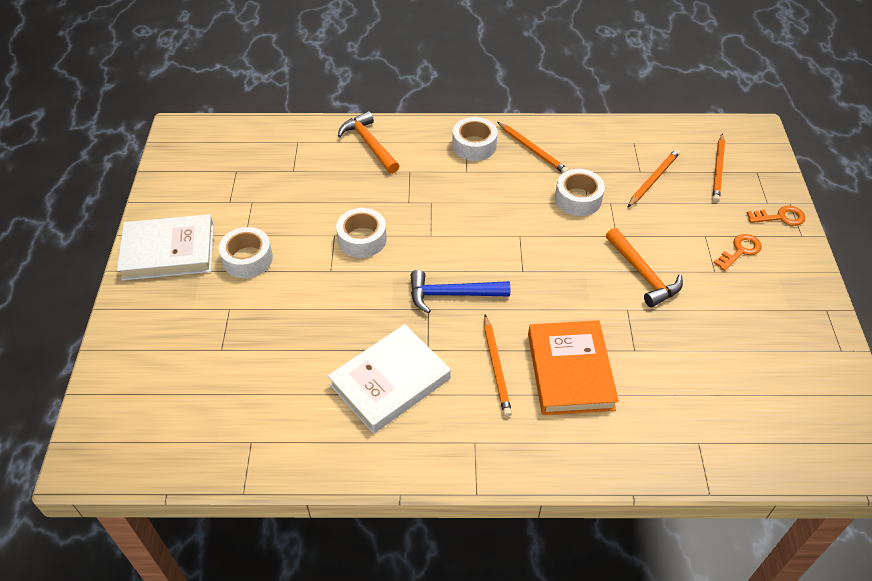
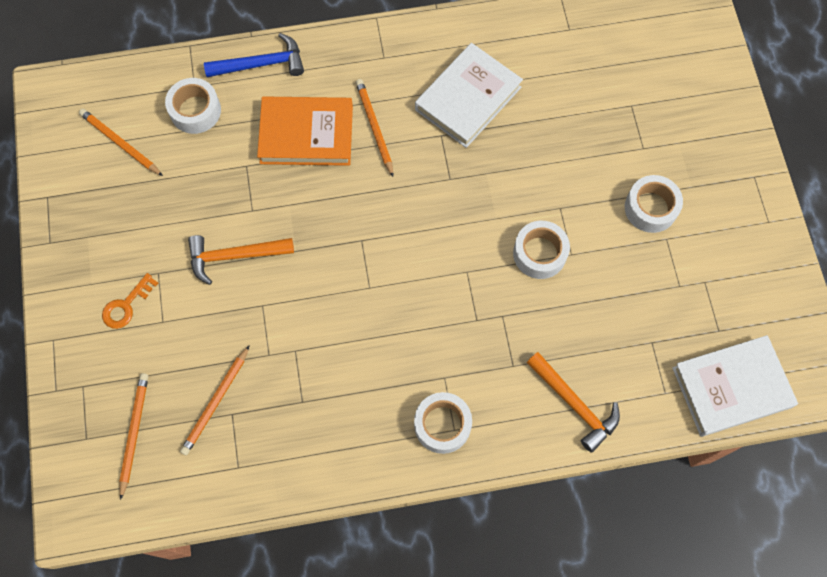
camera: 170 degrees right, 20 degrees up
(168, 251) = (736, 204): white book -> white book (731, 387)
(452, 294) = (429, 199): blue hammer -> blue hammer (262, 64)
(532, 150) = (367, 430): orange pencil -> orange pencil (120, 143)
(570, 371) = (306, 134): orange book -> orange book turned 75 degrees counterclockwise
(578, 199) = (306, 354): white tape -> white tape (195, 111)
(643, 274) = (234, 256): orange hammer -> orange hammer turned 60 degrees counterclockwise
(780, 217) = (72, 364): orange key -> none

